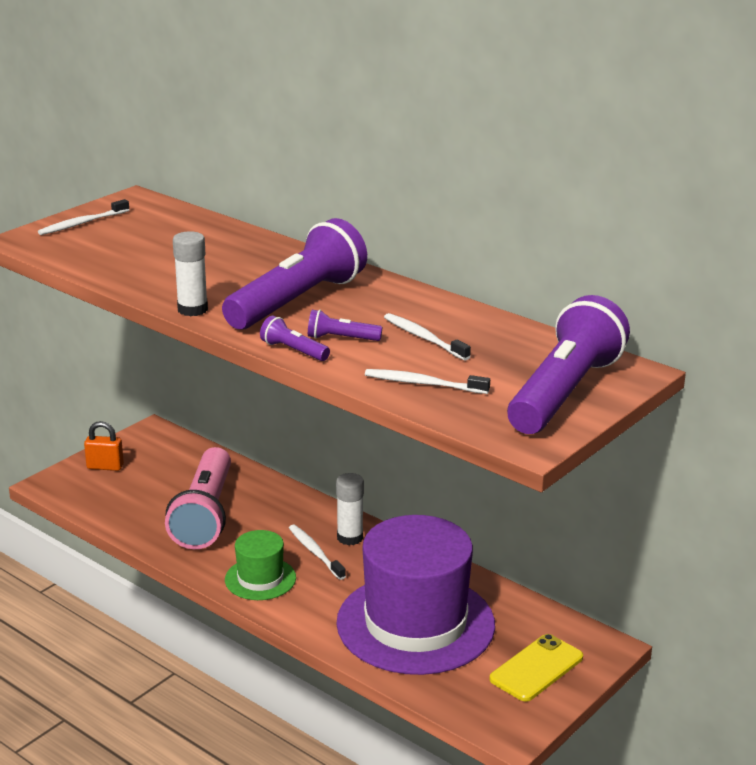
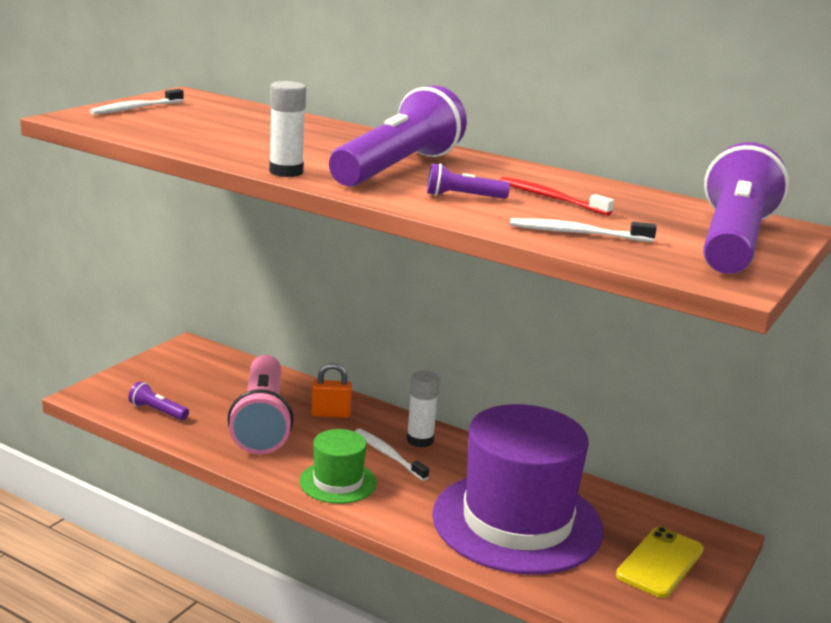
camera: 10 degrees left, 5 degrees down
(105, 467) = (145, 378): orange padlock -> orange padlock (331, 414)
(293, 351) = (416, 205): purple flashlight -> purple flashlight (157, 411)
(424, 338) = (551, 198): white toothbrush -> red toothbrush

